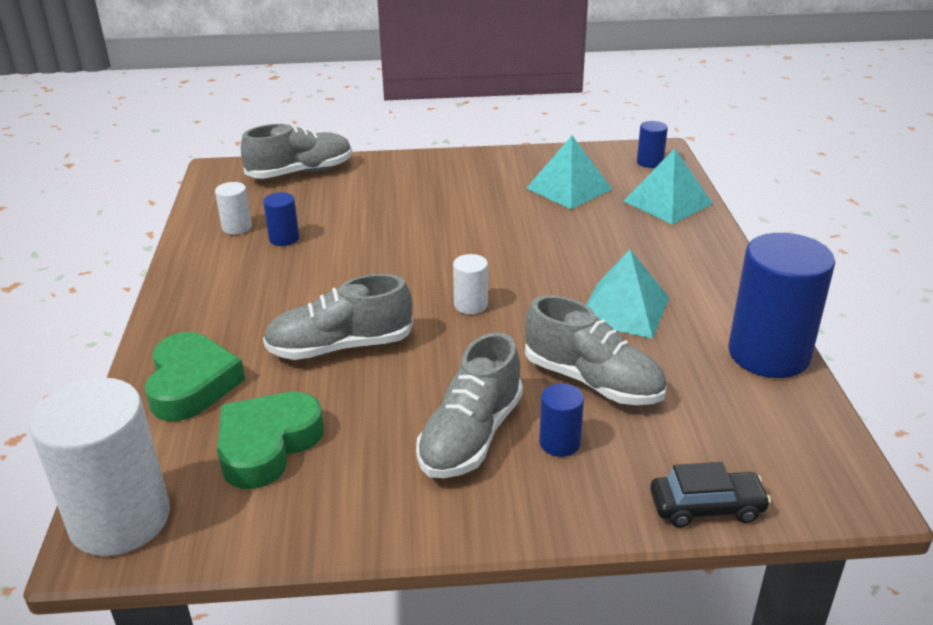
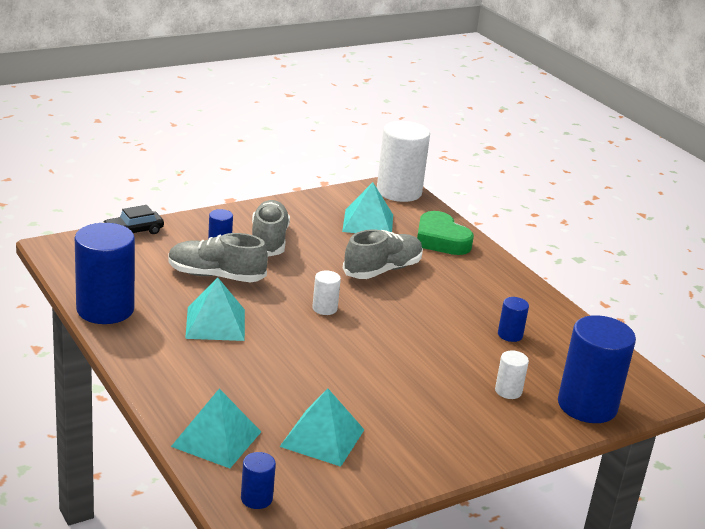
camera: 150 degrees right, 5 degrees down
(237, 227) = (557, 338): white cylinder -> white cylinder (508, 391)
(267, 445) = (368, 223): green heart -> turquoise pyramid
(300, 172) = (587, 405): grey shoe -> blue cylinder

